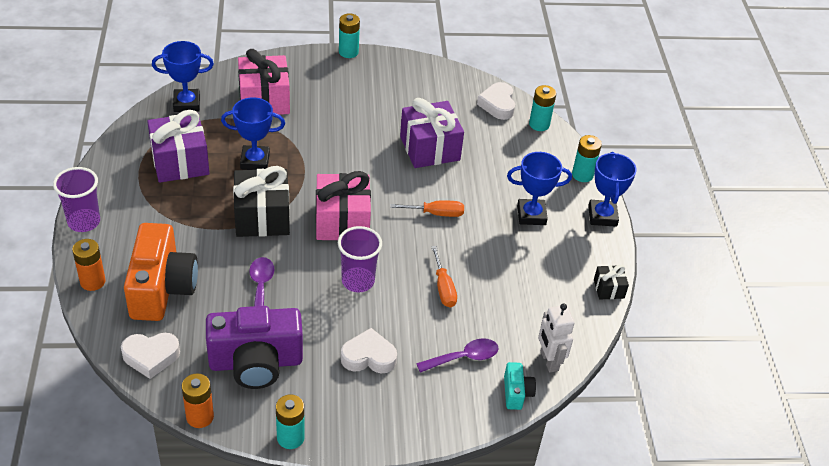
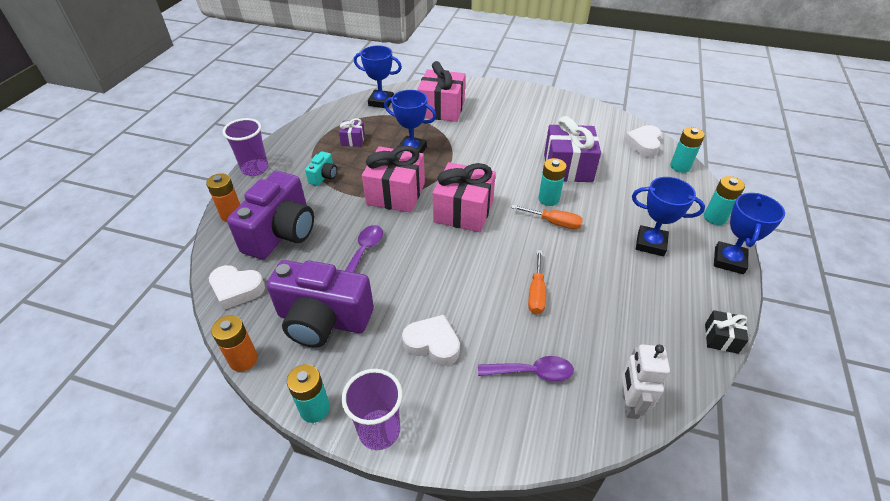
camera: 25 degrees right, 0 degrees up
(162, 288) = (281, 233): orange camera -> purple camera
(180, 162) = (353, 140): purple gift -> purple gift, size x0.49
(262, 217) = (396, 193): black gift -> pink gift
(348, 52) = (525, 87): turquoise battery -> turquoise battery (548, 199)
(358, 281) = (454, 267): purple cup -> purple cup (379, 431)
(516, 393) = (579, 431): turquoise camera -> turquoise camera (323, 176)

